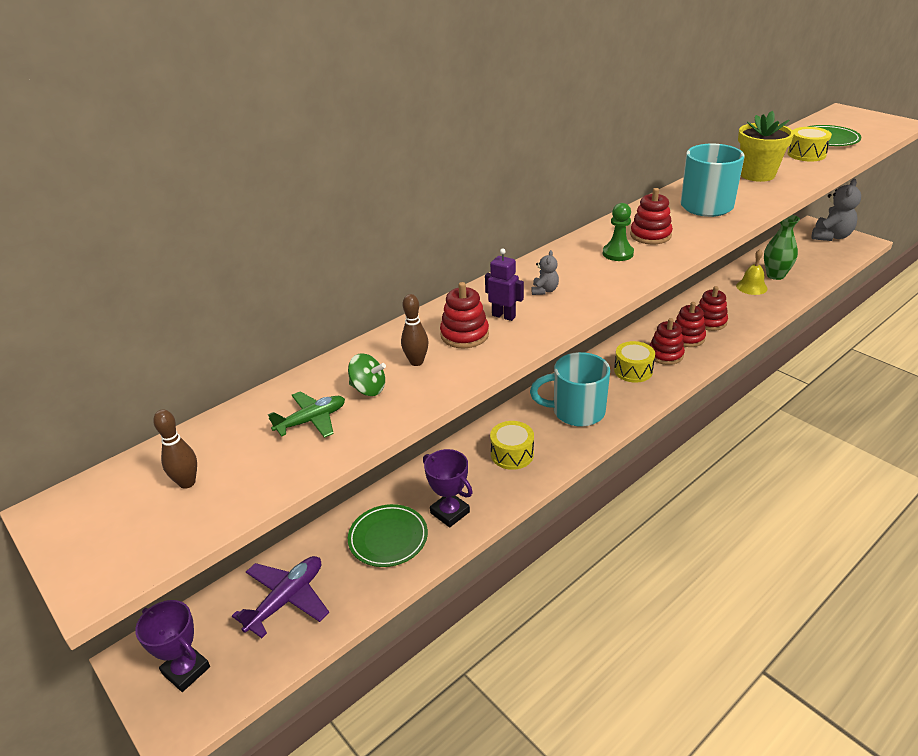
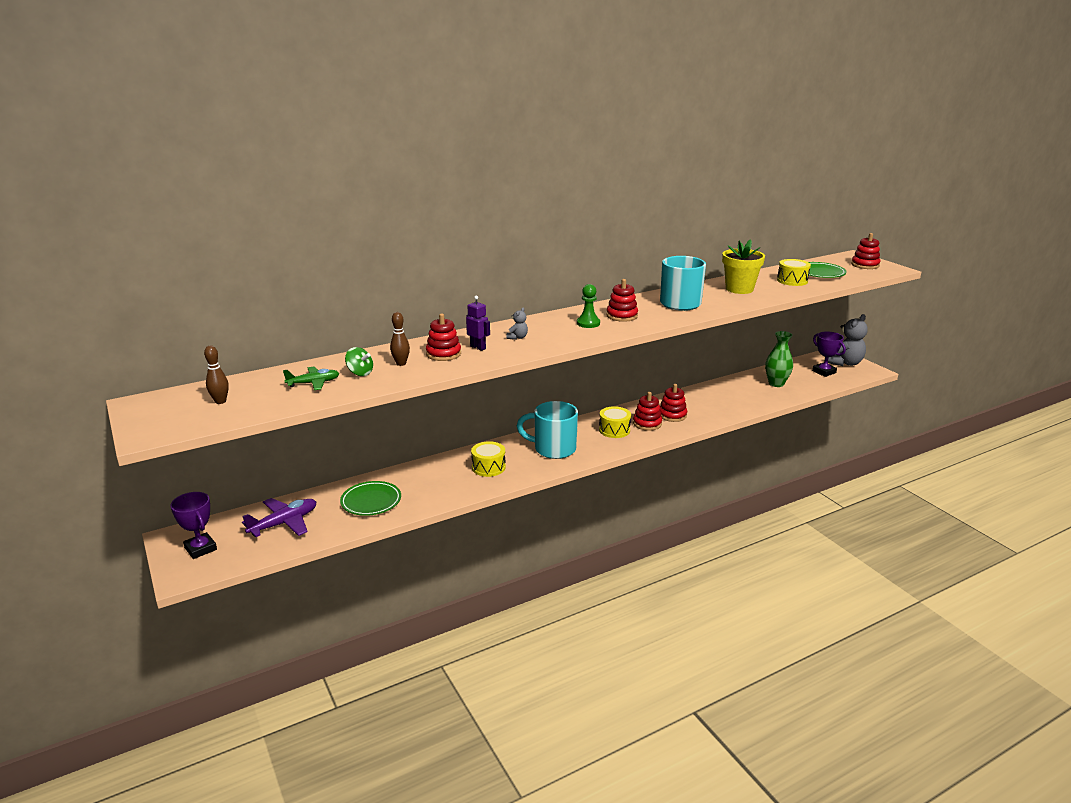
camera: 10 degrees right, 10 degrees down
(450, 512) = (423, 494): purple trophy -> purple trophy (824, 372)
(709, 321) = (698, 407): red stacking toy -> red stacking toy (865, 265)
(751, 287) = (750, 389): yellow bell -> none

